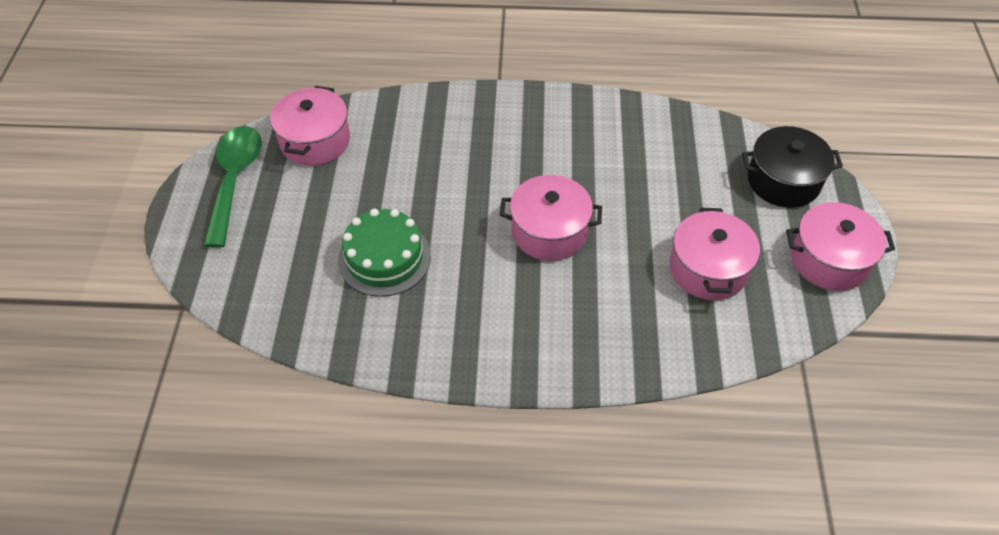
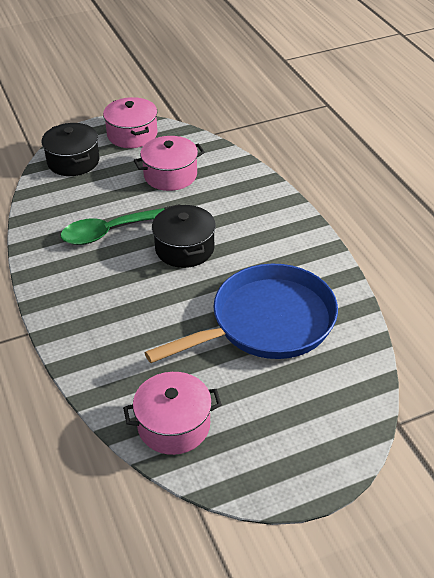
camera: 115 degrees left, 10 degrees down
(235, 180) = (255, 461): green spoon -> green spoon (110, 232)
(384, 258) = (266, 322): green cake -> blue pan
(549, 231) = (184, 248): pink pot -> black pot

